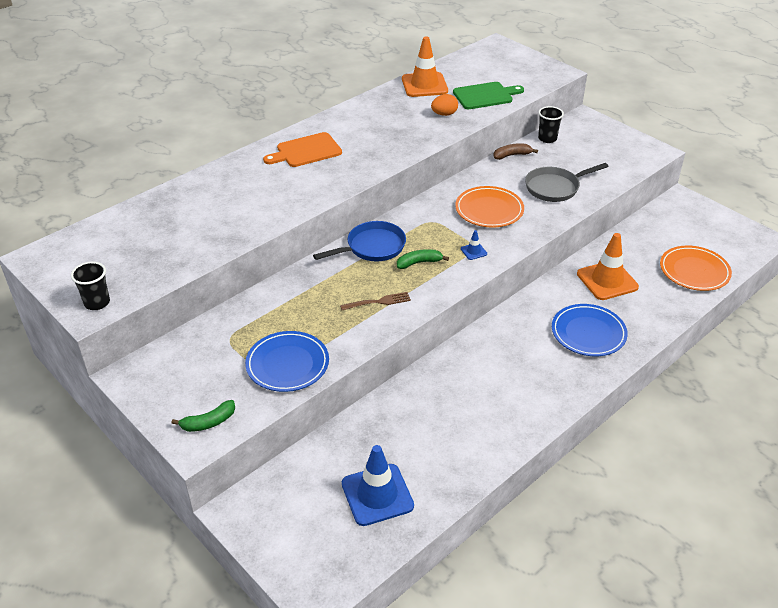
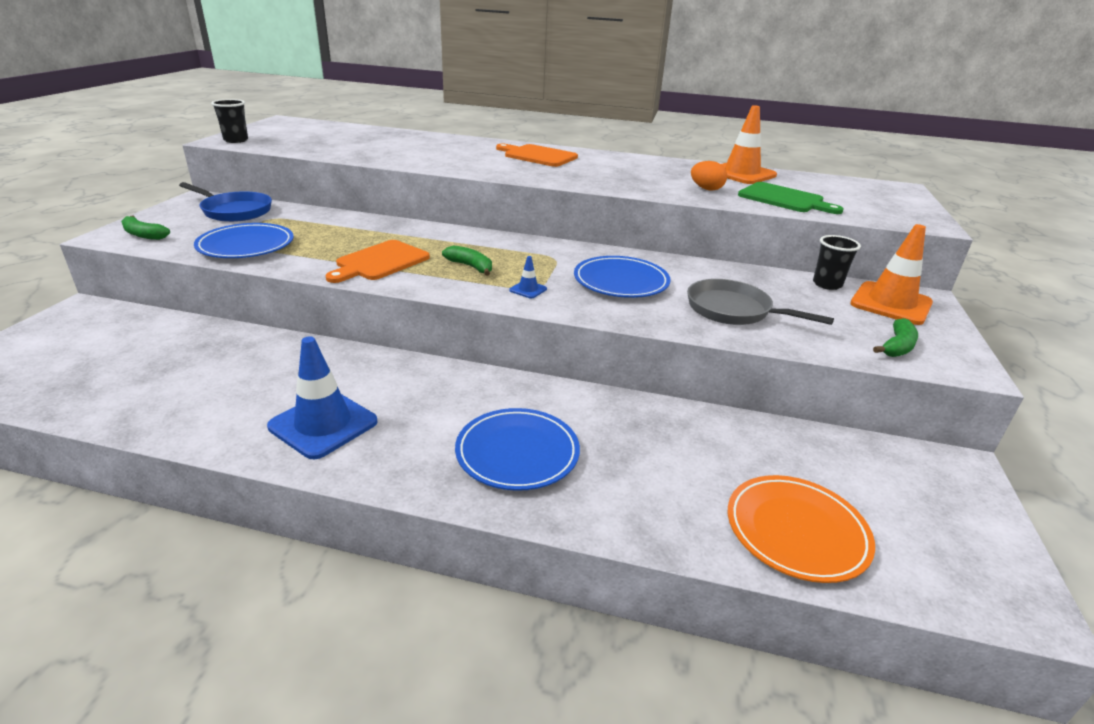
camera: 55 degrees right, 10 degrees down
(372, 247) = (471, 241): blue pan -> blue pan (234, 211)
(377, 495) = (114, 374): blue traffic cone -> blue traffic cone (323, 424)
(378, 302) = (380, 262): brown fork -> orange cutting board
(489, 210) = (621, 281): orange plate -> blue plate
(512, 155) = (750, 272): brown banana -> none
(607, 280) = (654, 440): orange traffic cone -> orange traffic cone (891, 303)
(625, 158) = (897, 346): none -> green banana

